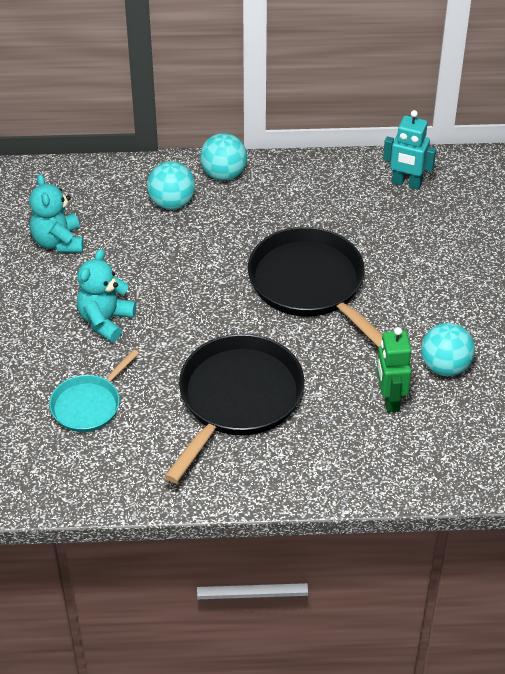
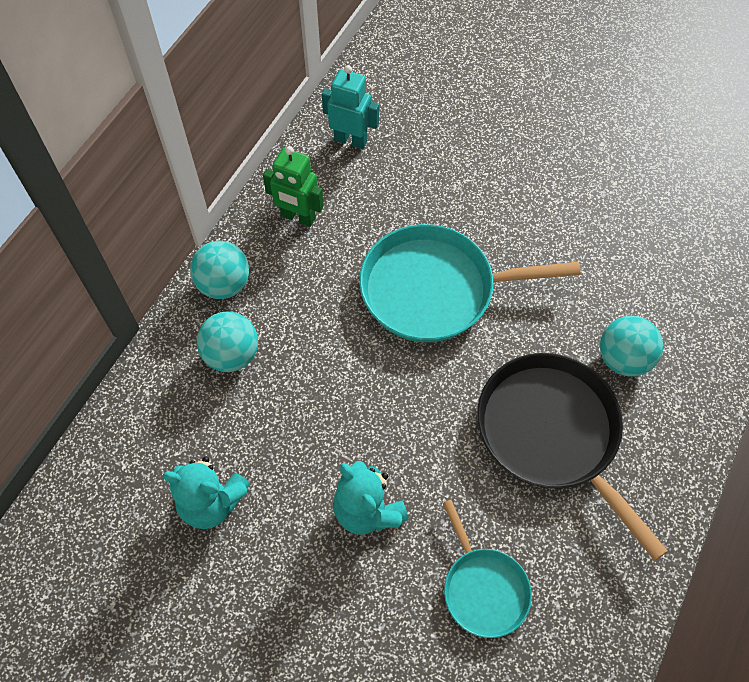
camera: 60 degrees left, 15 degrees up
(310, 284) = (434, 289): black pan -> turquoise pan
(389, 399) = (621, 303): green robot -> green robot (298, 217)
(406, 183) = (350, 140): turquoise robot -> turquoise robot turned 120 degrees counterclockwise
(445, 367) = (603, 237): turquoise ball -> turquoise ball (623, 359)

